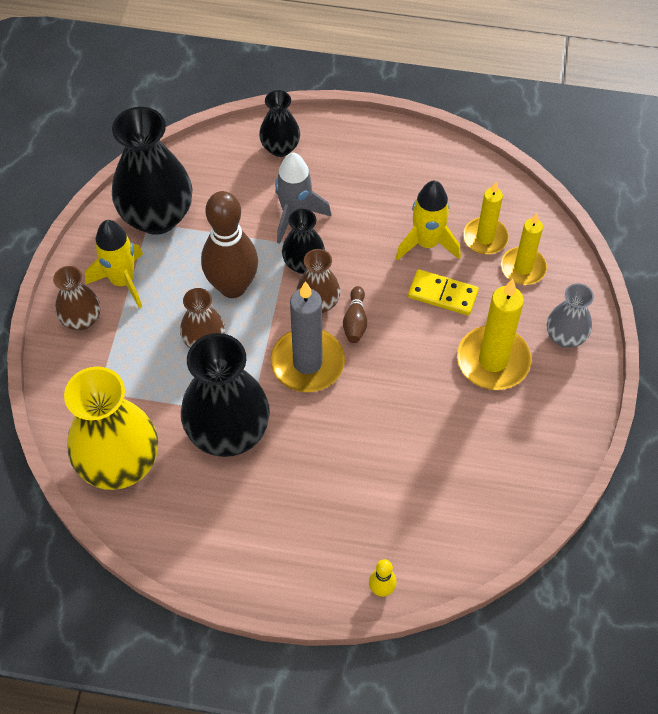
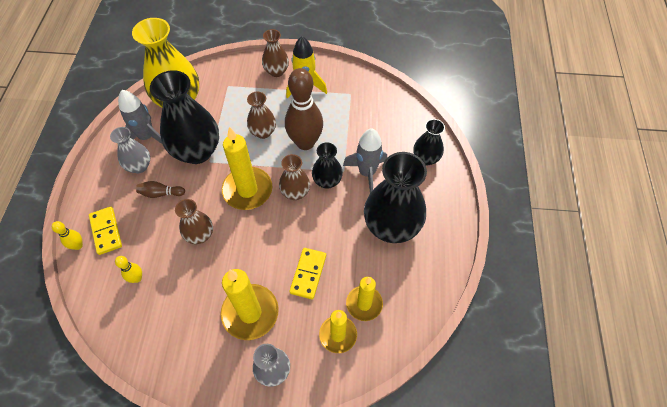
camera: 85 degrees right, 0 degrees up
(157, 216) = (356, 97): black vase -> black vase (391, 226)
(188, 509) = (147, 137): none -> grey rocket
(246, 515) = (139, 166): none -> grey vase
(307, 363) = (247, 190): grey candle -> yellow candle
(355, 321) = (281, 216): brown bowling pin -> brown bowling pin (161, 193)
(360, 551) = (106, 231): none -> yellow domino
(376, 423) = (200, 235): none -> brown vase
(427, 243) = (354, 260): yellow rocket -> none
(439, 501) = (137, 278): none -> yellow bowling pin

